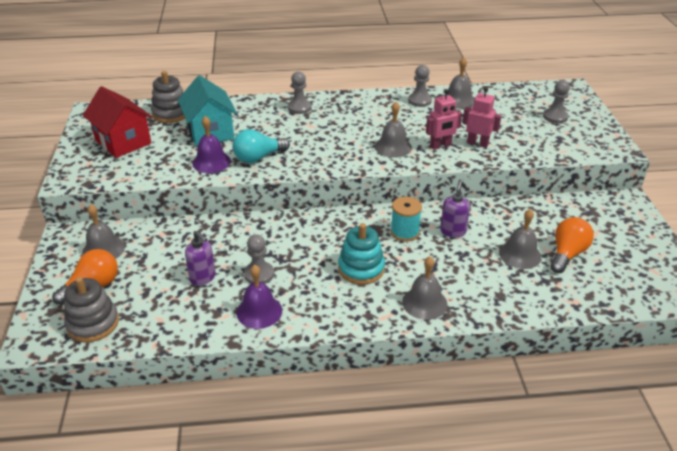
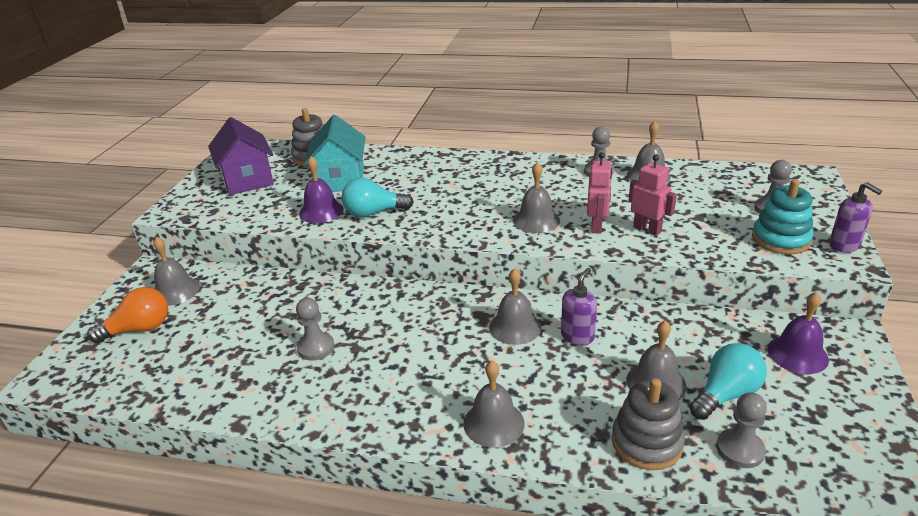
camera: 20 degrees right, 5 degrees down
(93, 323) = (113, 370): grey stacking toy -> grey stacking toy (646, 442)
(123, 142) = (247, 180): red house -> purple house
(203, 278) = (254, 340): purple soap dispenser -> purple soap dispenser (844, 245)
(259, 311) = (290, 392): purple bell -> purple bell (797, 354)
(299, 108) = (452, 165): grey pawn -> grey pawn (740, 450)
(361, 269) = (437, 363): turquoise stacking toy -> turquoise stacking toy (780, 239)
(404, 232) = (515, 327): turquoise spool -> grey bell
(440, 146) = (597, 226): pink robot -> pink robot turned 75 degrees counterclockwise
(567, 254) = (726, 394): orange light bulb -> turquoise light bulb

